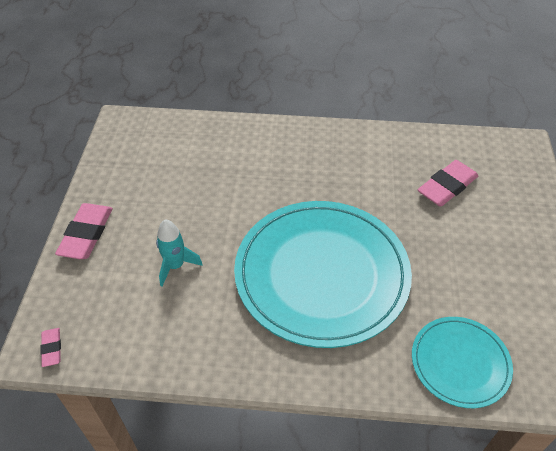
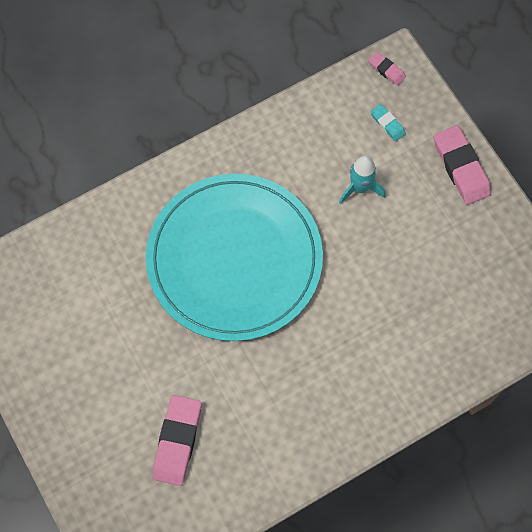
camera: 145 degrees right, 20 degrees up
(102, 301) = (387, 124): none -> turquoise eraser
(460, 363) = (80, 249): turquoise plate -> none

